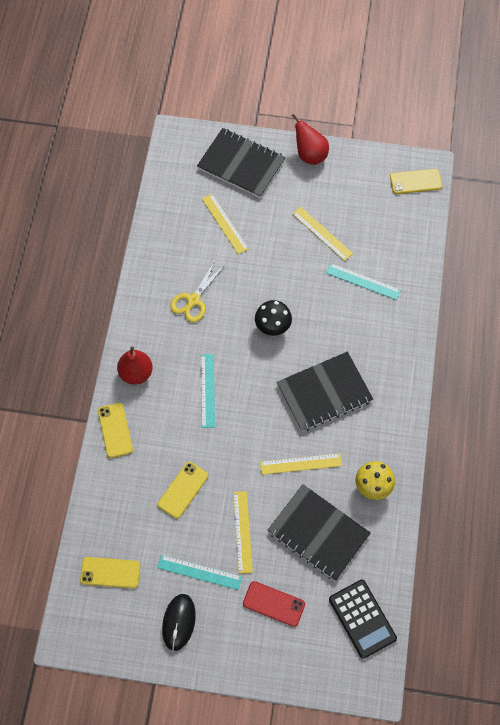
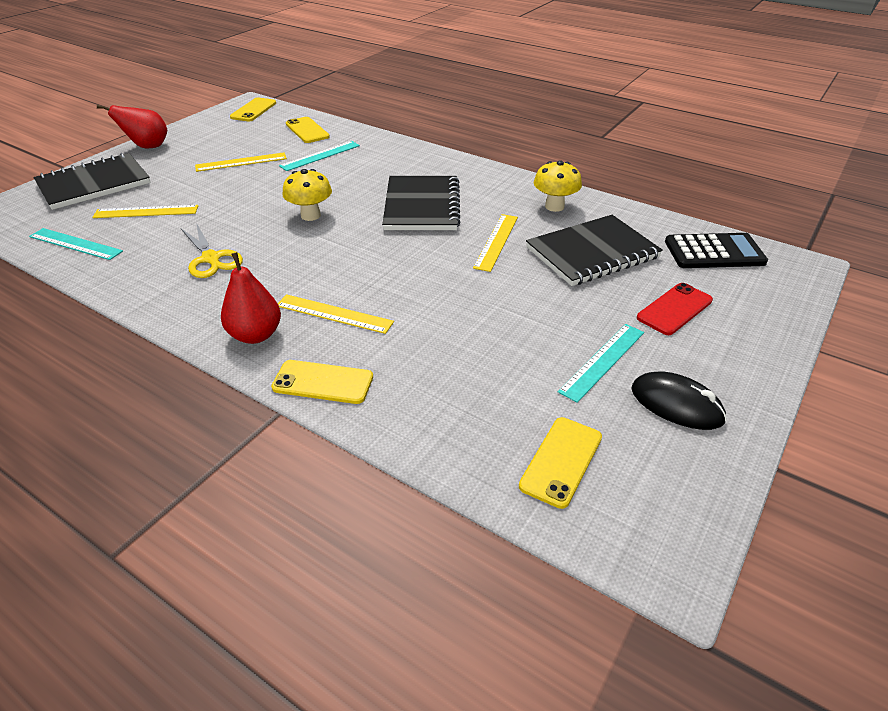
camera: 65 degrees left, 25 degrees down
(183, 490) = (468, 341): yellow phone -> yellow phone (307, 130)
(207, 390) = (343, 281): turquoise ruler -> turquoise ruler (75, 244)
(242, 531) = (560, 307): yellow ruler -> yellow ruler (334, 314)
(272, 327) = (310, 215): black mushroom -> yellow mushroom

